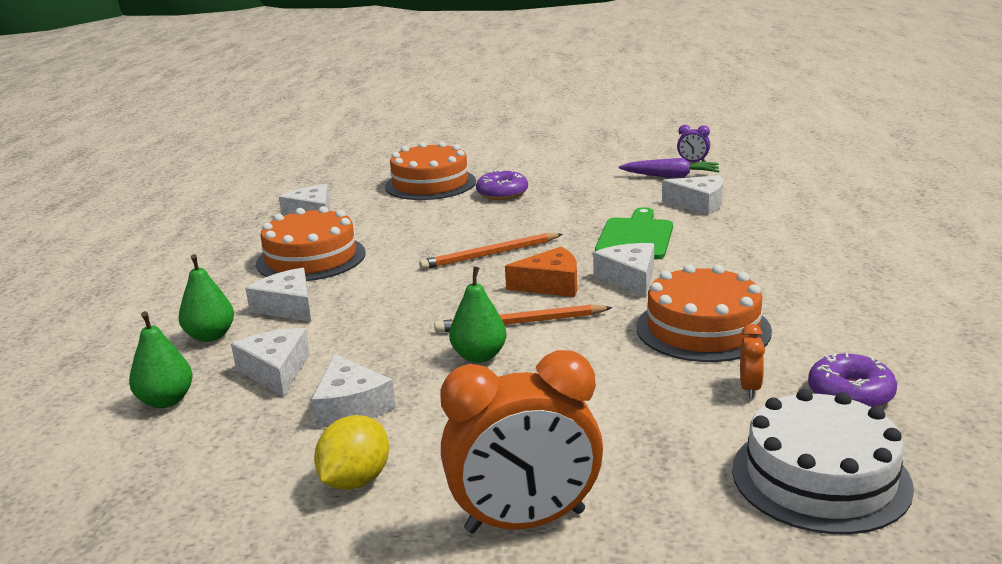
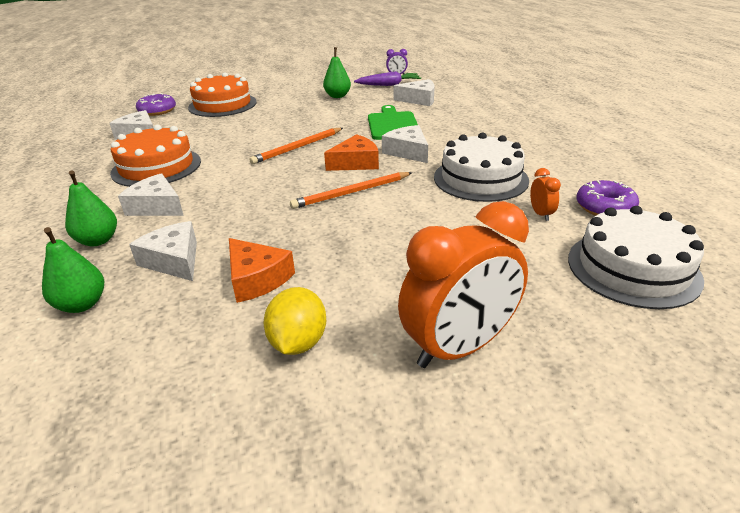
camera: 20 degrees left, 10 degrees up
(350, 406) = (256, 279): white cheese -> orange cheese
(479, 356) = (337, 222): green pear -> green pear (337, 96)
(502, 193) = (280, 106): purple donut -> purple donut (157, 111)
(703, 329) = (480, 178): orange cake -> white cake

